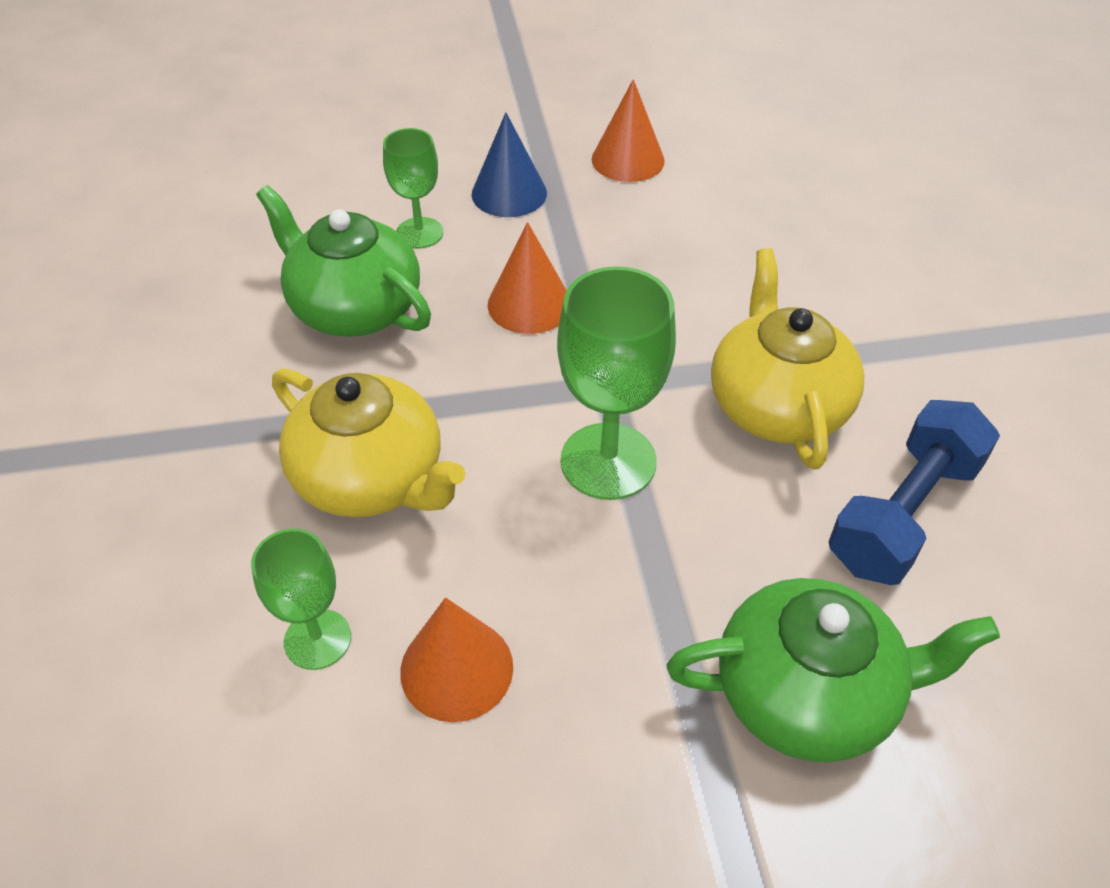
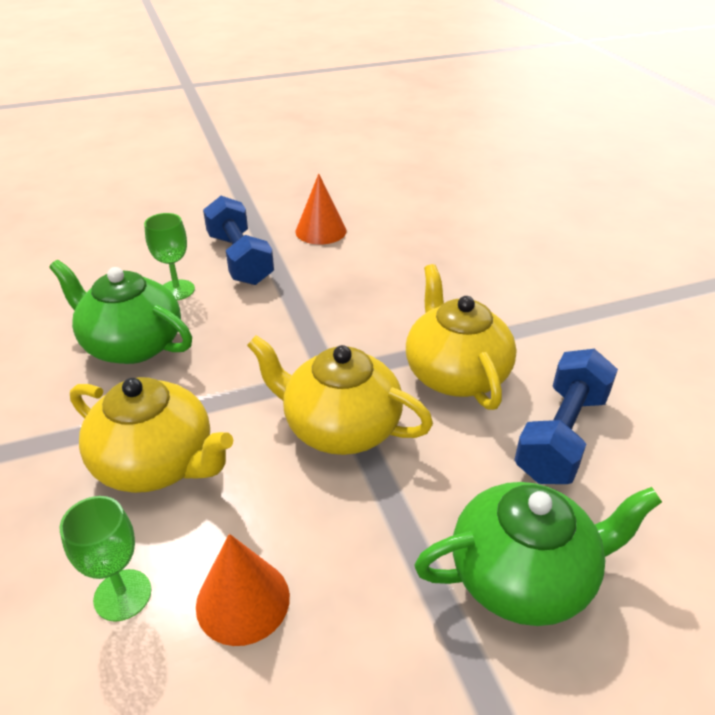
camera: 10 degrees left, 10 degrees down
(509, 193) = (240, 259): blue cone -> blue dumbbell
(529, 304) = (264, 328): orange cone -> none
(608, 461) = (340, 427): green goblet -> yellow teapot

